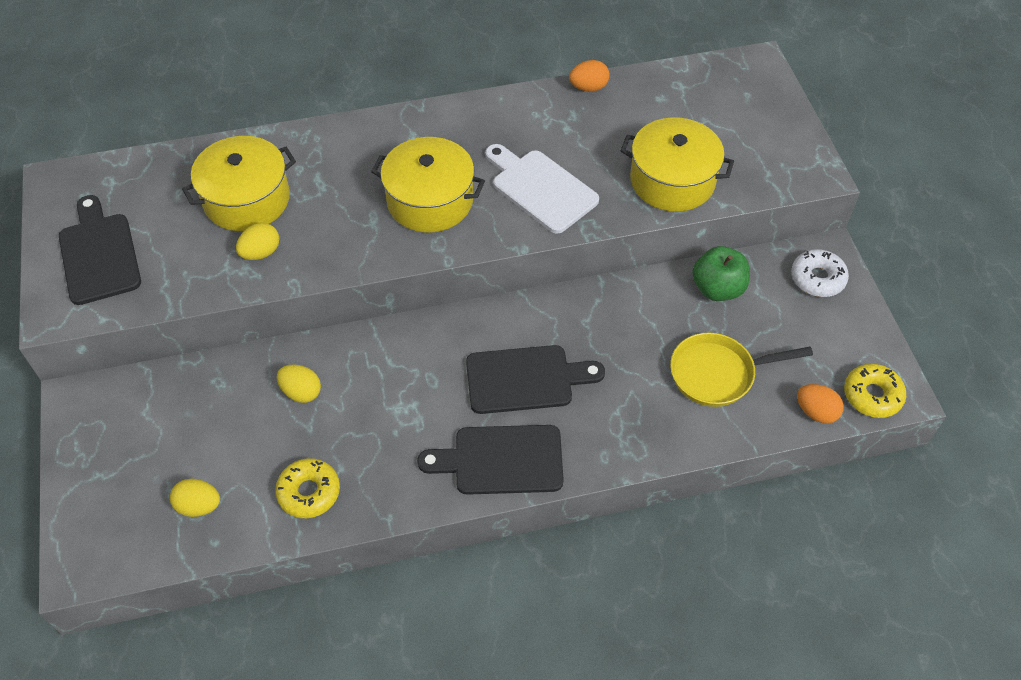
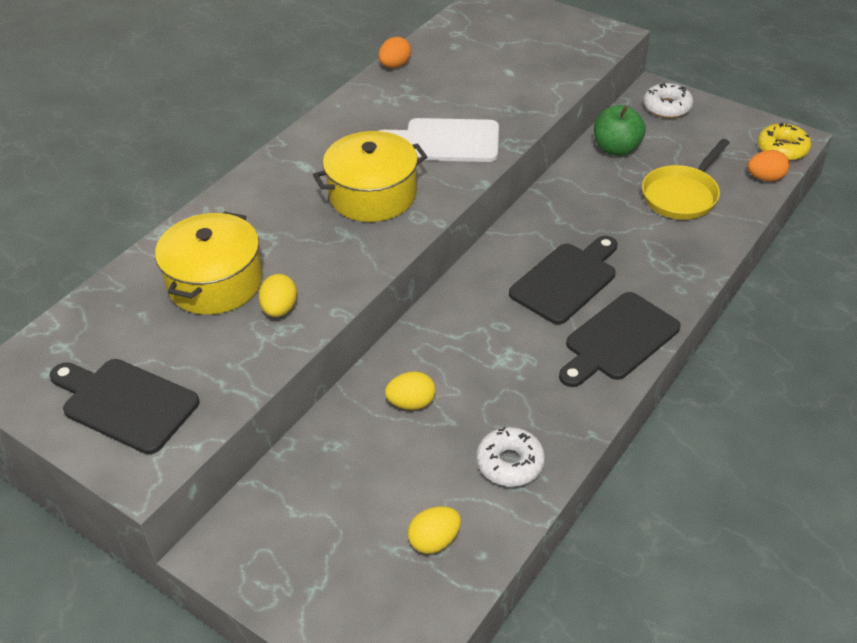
camera: 40 degrees left, 10 degrees down
(309, 492) = (510, 463): yellow donut -> white donut
(672, 180) = (529, 87): yellow pot -> none

